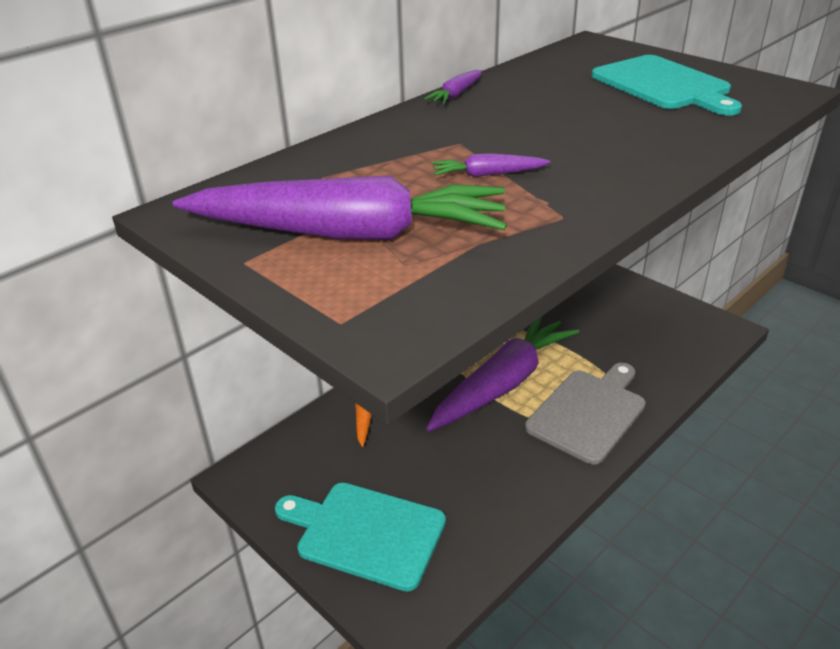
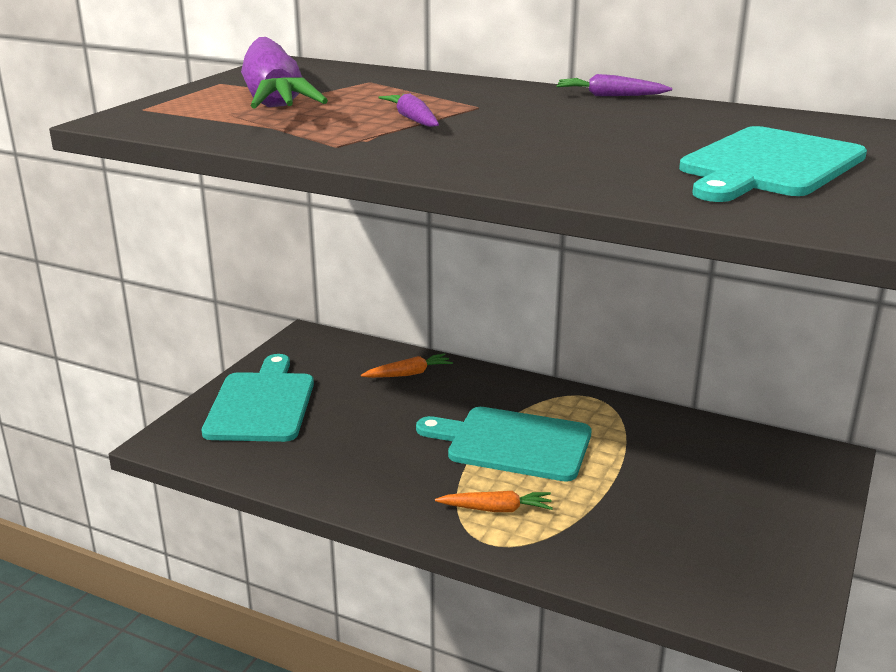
camera: 70 degrees right, 10 degrees down
(503, 383) = (513, 443): purple carrot -> turquoise cutting board
(589, 412) = (496, 509): grey cutting board -> orange carrot

